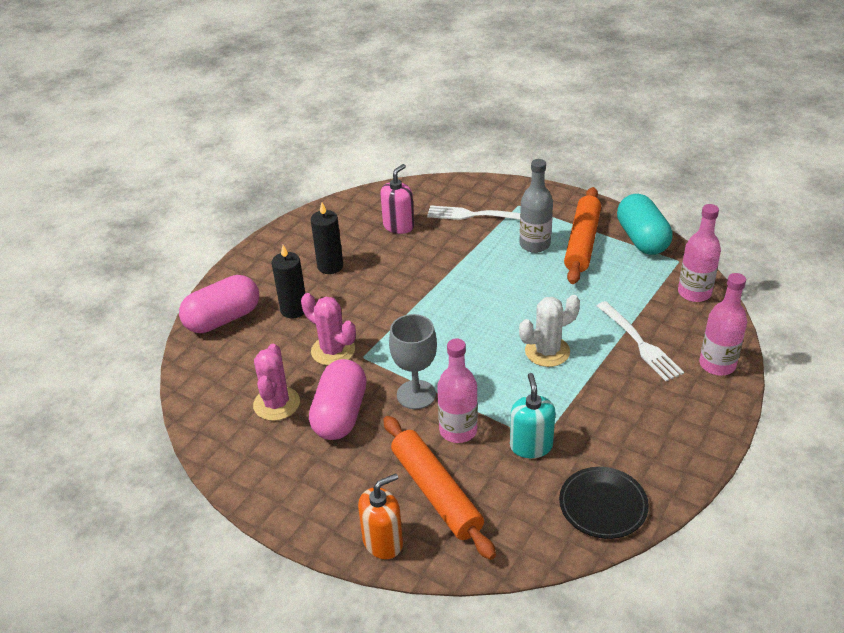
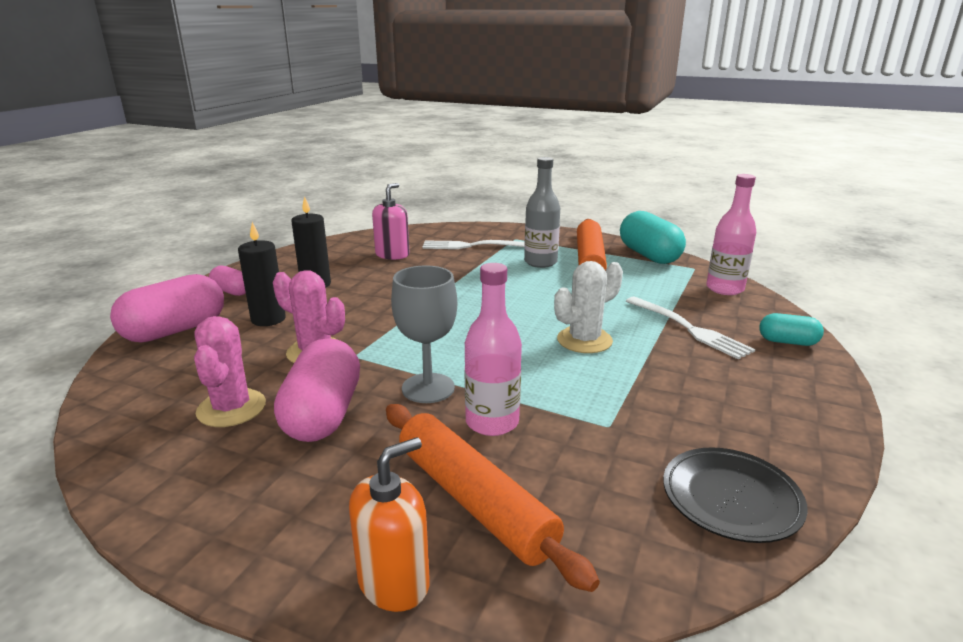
camera: 10 degrees left, 15 degrees down
(260, 272) = (232, 291): none -> pink capsule
(531, 446) = (598, 433): turquoise soap dispenser -> none
(717, 364) = (787, 342): pink bottle -> turquoise capsule

